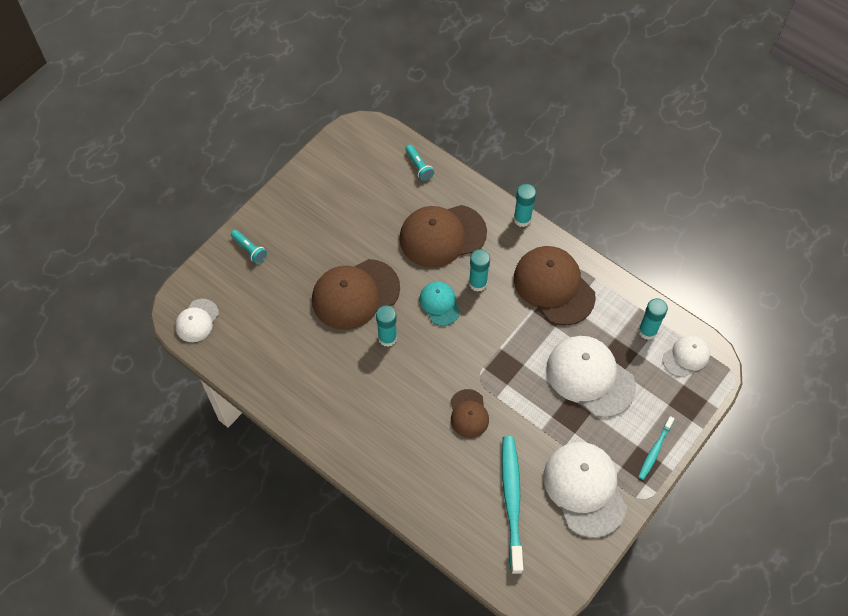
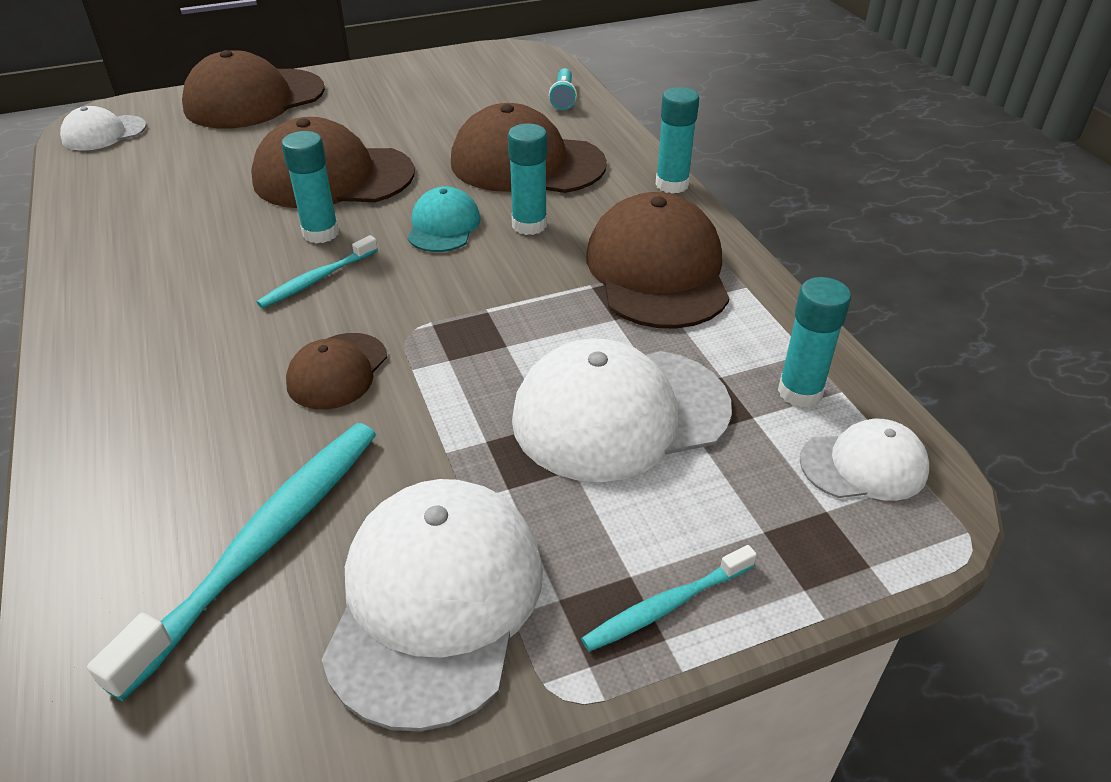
camera: 30 degrees right, 20 degrees down
(249, 250) = (254, 99): turquoise flashlight -> brown cap
(413, 368) = (317, 279): none -> turquoise toothbrush
(590, 377) = (620, 413): white cap -> white cap turned 90 degrees counterclockwise

